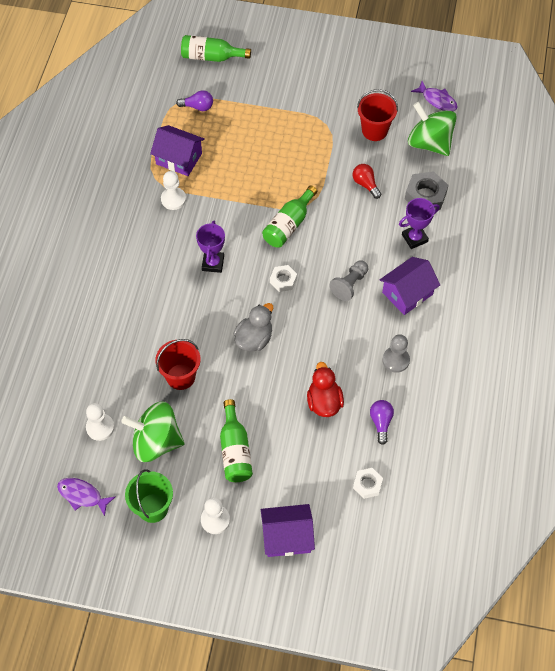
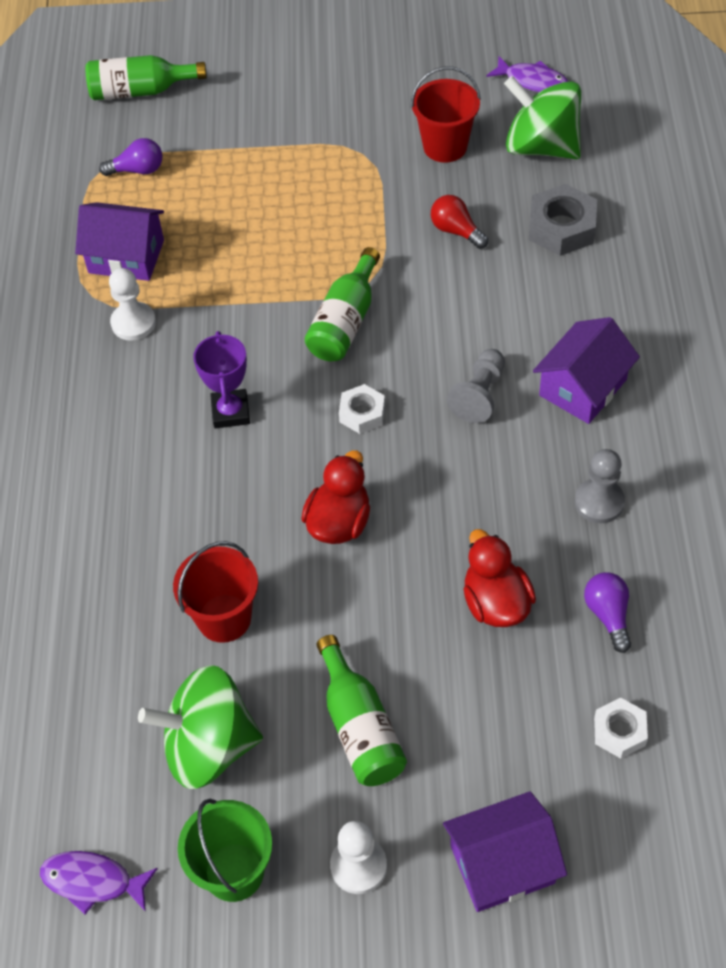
camera: 10 degrees left, 5 degrees down
(100, 427) = (97, 745): white pawn -> none
(254, 339) = (339, 522): grey duck -> red duck
(414, 238) = (565, 297): purple trophy -> none

